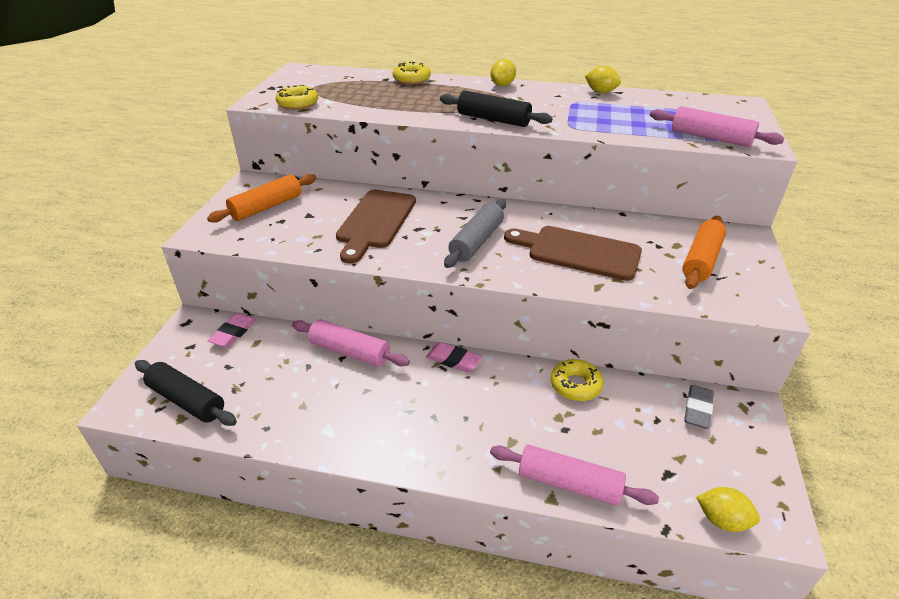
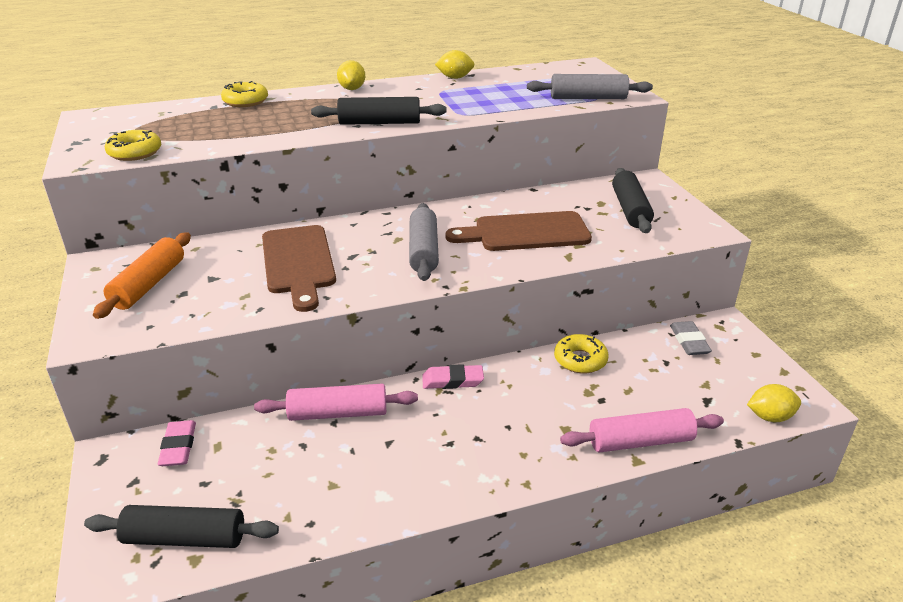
camera: 30 degrees left, 5 degrees down
(701, 260) = (630, 209): orange rolling pin -> black rolling pin
(710, 138) = (588, 98): pink rolling pin -> grey rolling pin

